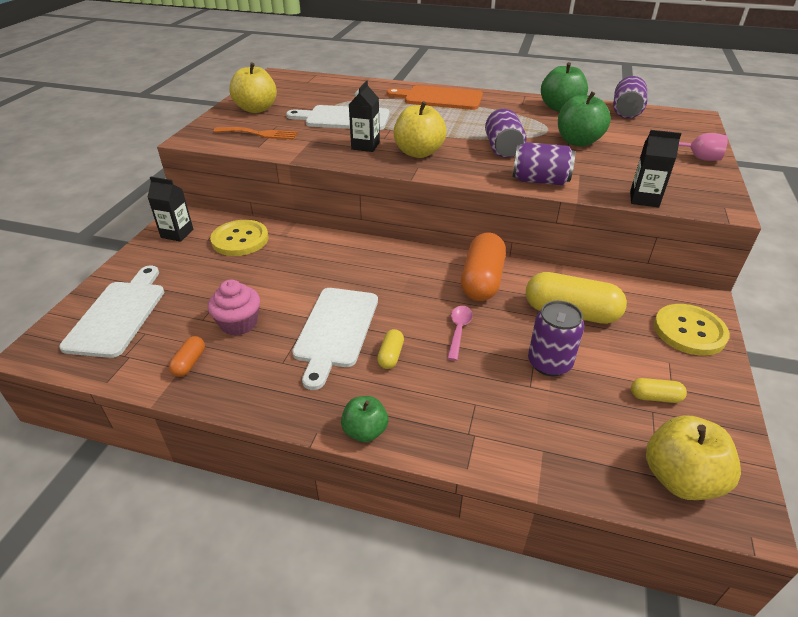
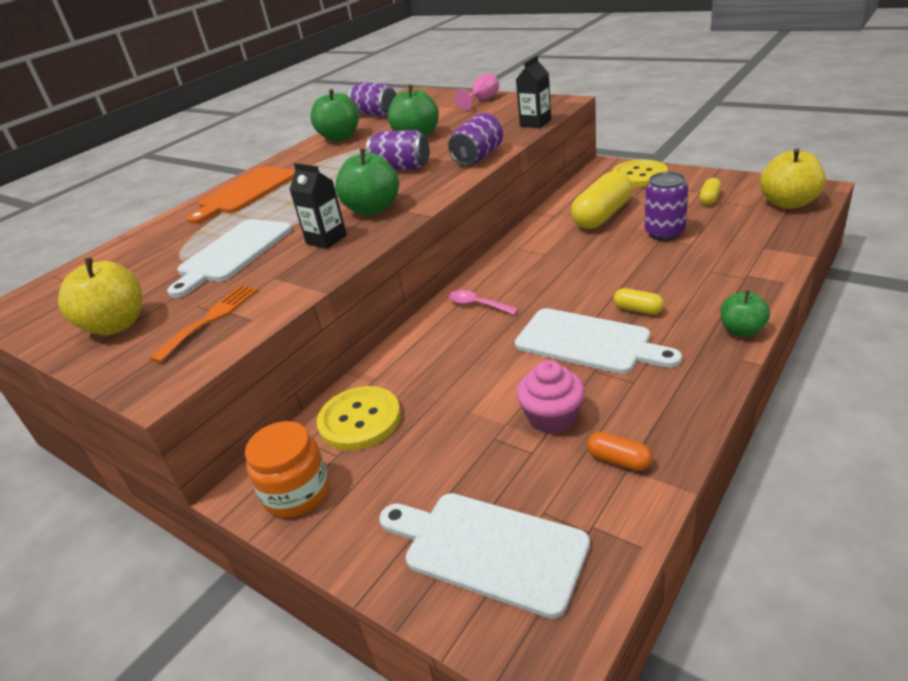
camera: 65 degrees left, 5 degrees down
(177, 233) = (297, 492): black carton -> orange jar
(418, 153) = (373, 209): yellow apple -> green apple
(458, 330) = (610, 270): pink spoon -> pink spoon (477, 305)
(481, 280) = (538, 251): orange capsule -> none

